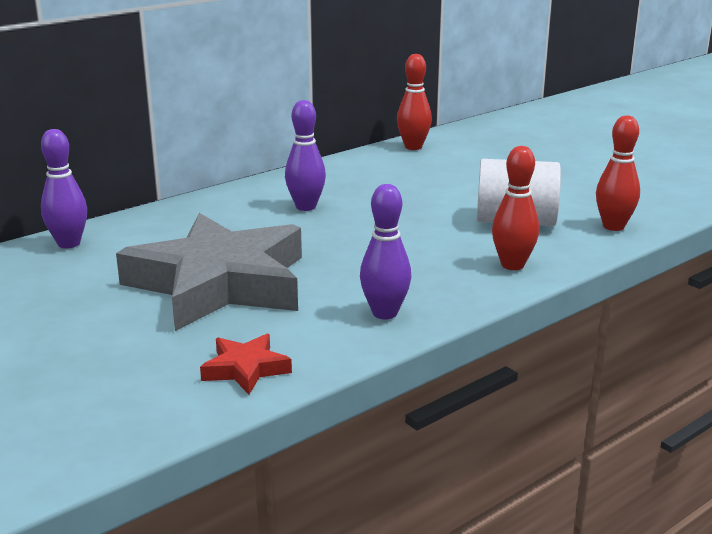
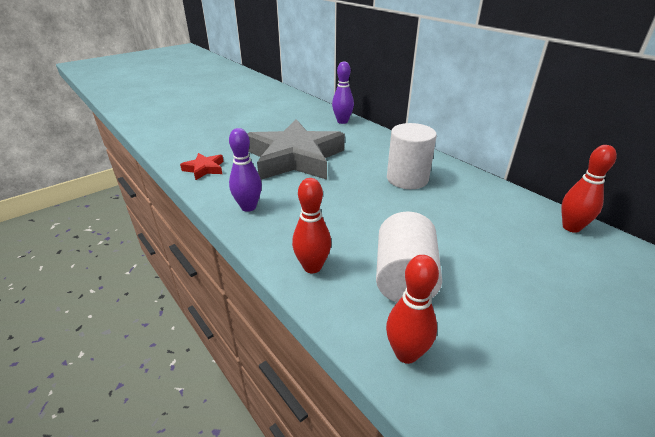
camera: 90 degrees right, 10 degrees up
(306, 207) = (407, 179): purple bowling pin -> white cylinder

